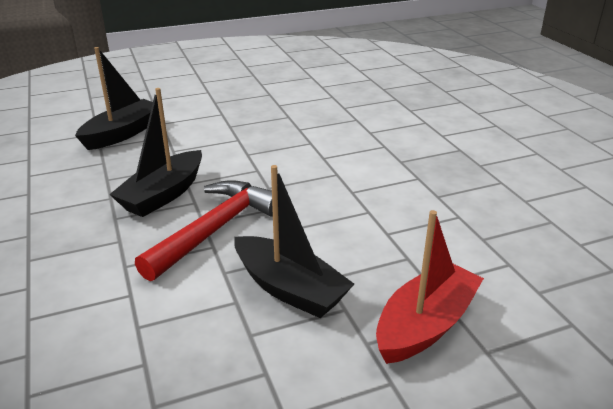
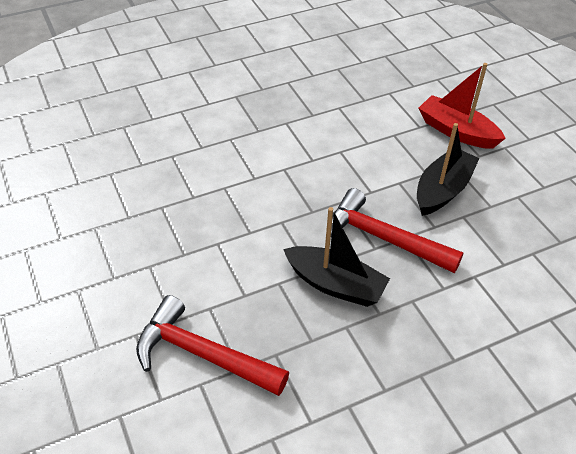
camera: 95 degrees left, 15 degrees up
(122, 133) = (203, 354): black boat -> red hammer

